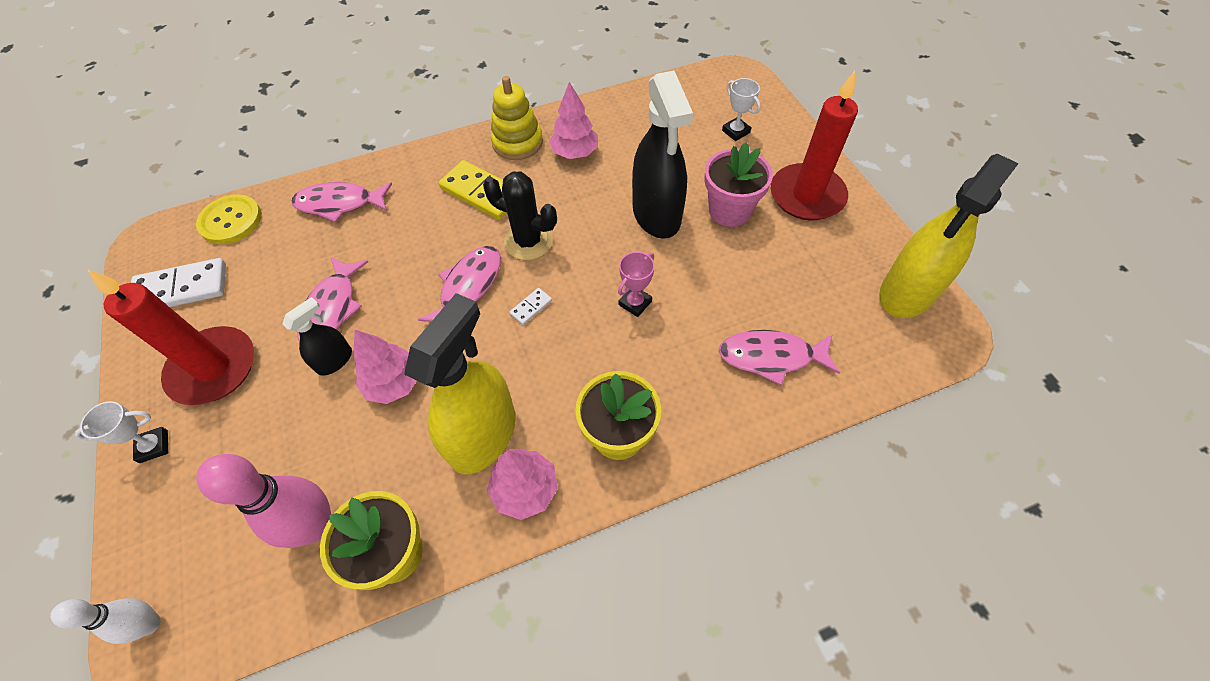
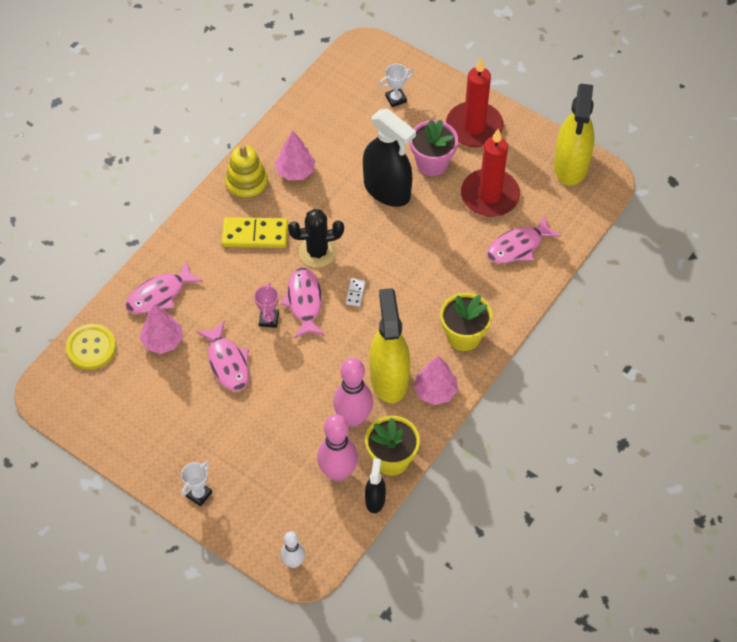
camera: 35 degrees left, 0 degrees up
(181, 289) = (108, 407): white domino -> none
(213, 368) = (187, 437): red candle -> red candle (490, 195)
(334, 360) = (261, 390): black spray bottle -> black spray bottle (375, 499)
(394, 383) = (311, 381): pink tree -> pink tree (163, 341)
(399, 461) = (353, 418): none -> pink bowling pin
(635, 303) = (417, 256): pink trophy -> pink trophy (268, 319)
(735, 131) = (396, 99): white trophy -> white trophy turned 45 degrees counterclockwise

